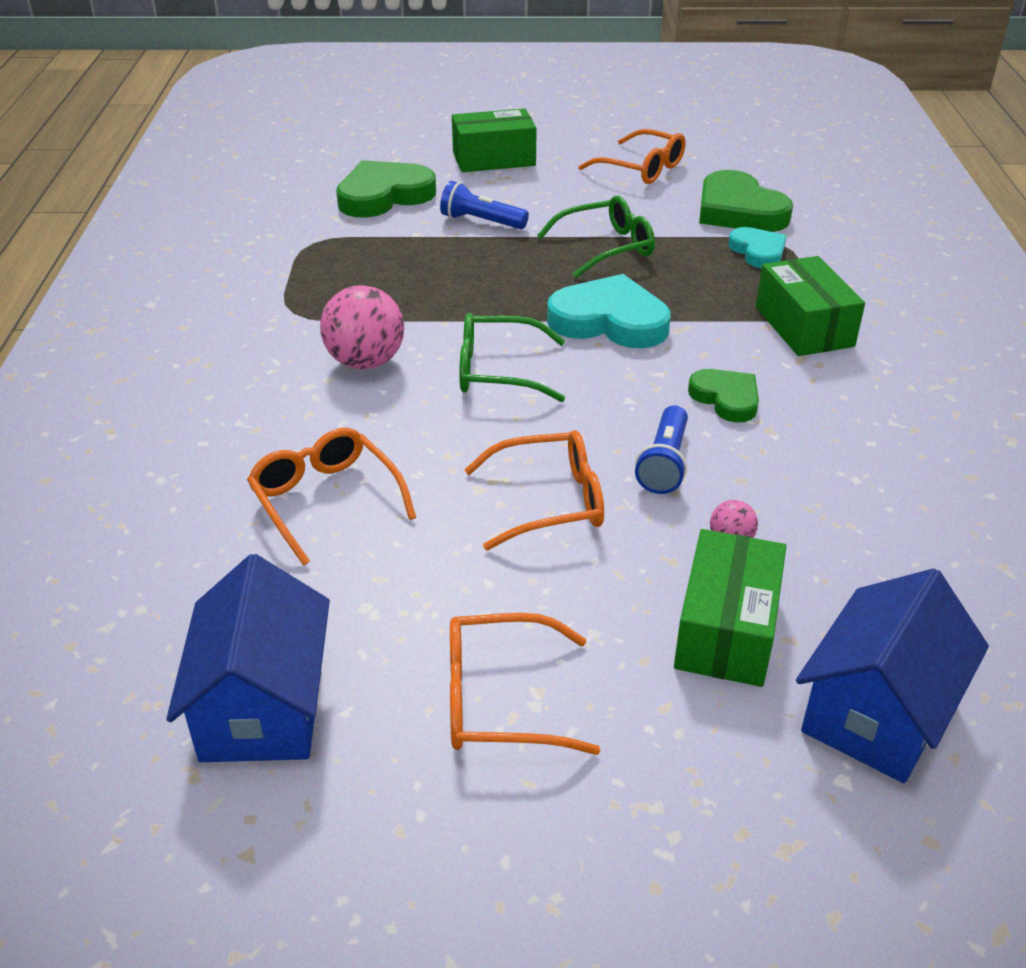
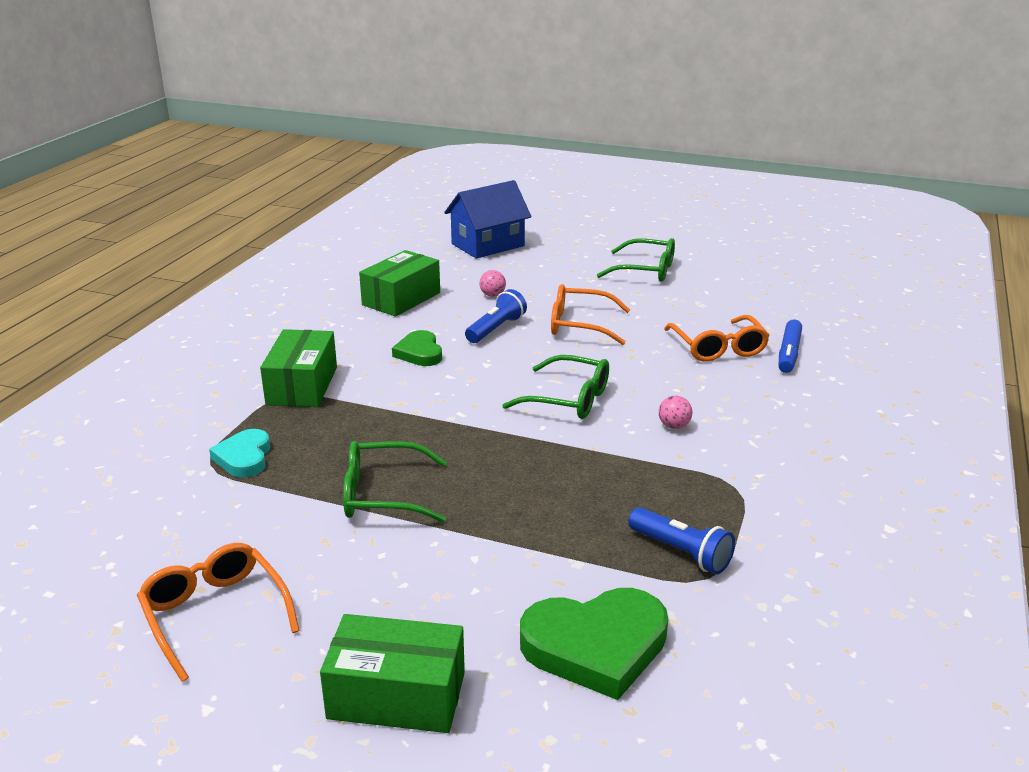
camera: 160 degrees left, 10 degrees down
(217, 513) = (788, 353): none -> blue marker
(262, 706) = (756, 284): blue house -> none
(365, 362) = (674, 426): pink ball -> pink ball, size x0.47
(481, 222) = (492, 564): blue flashlight -> blue flashlight (681, 552)
(500, 700) = (645, 270): orange glasses -> green glasses
(609, 321) = (449, 420): turquoise heart -> none
(726, 629) = (526, 271): green box -> green box (401, 299)
(739, 211) = (193, 512): green heart -> none

